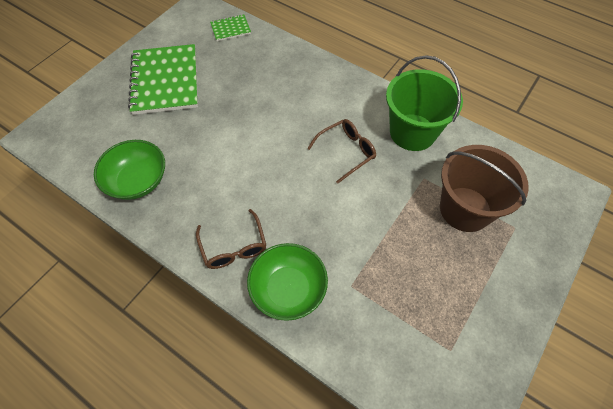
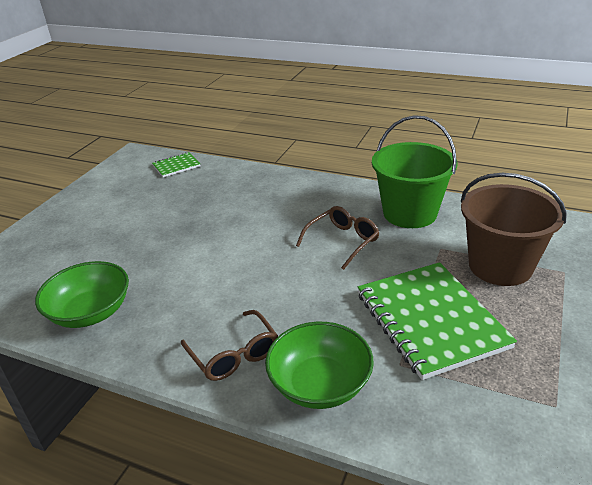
camera: 10 degrees left, 25 degrees down
(165, 81) = (109, 218): green notebook -> green notebook (430, 320)

